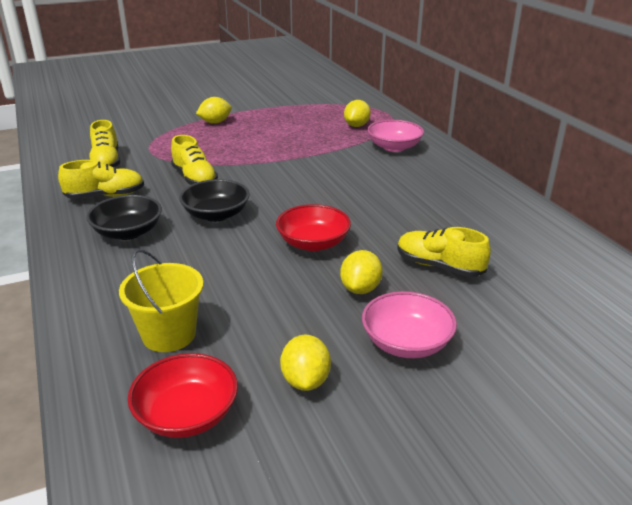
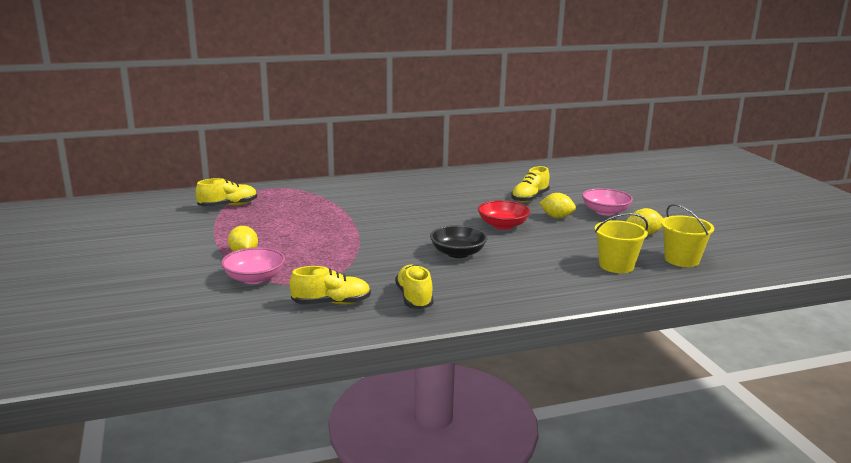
camera: 85 degrees left, 10 degrees down
(128, 232) = (485, 284): black bowl -> none
(187, 414) = (681, 260): red bowl -> yellow bucket
(194, 179) = (386, 261): yellow shoe -> yellow shoe (228, 206)
(356, 125) = (292, 200): yellow lemon -> none
(394, 147) = (348, 192): pink bowl -> pink bowl (254, 278)

